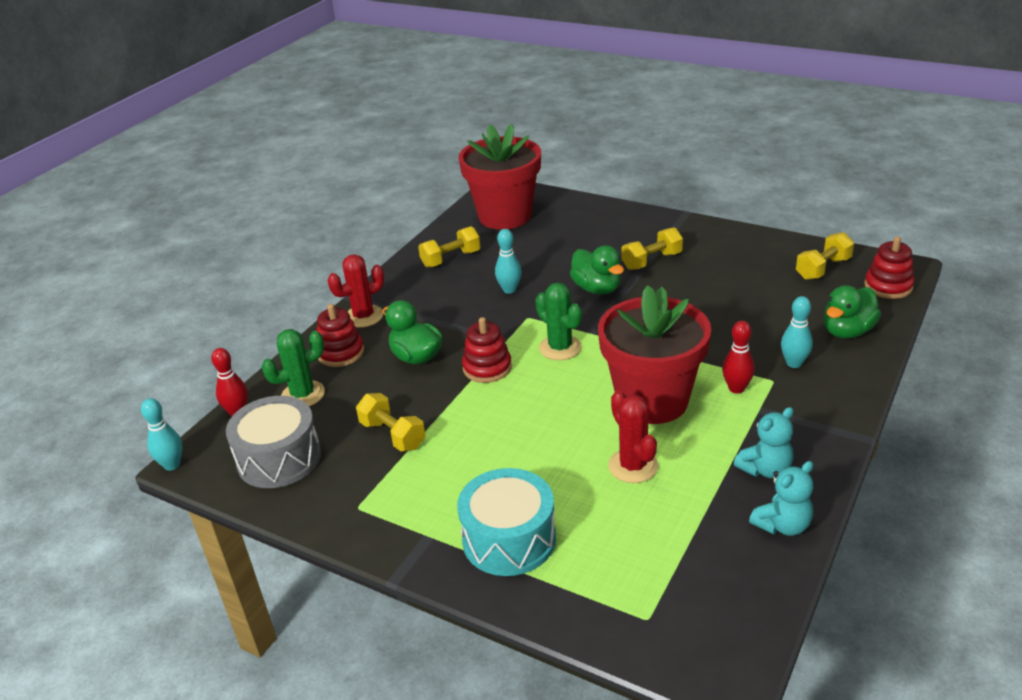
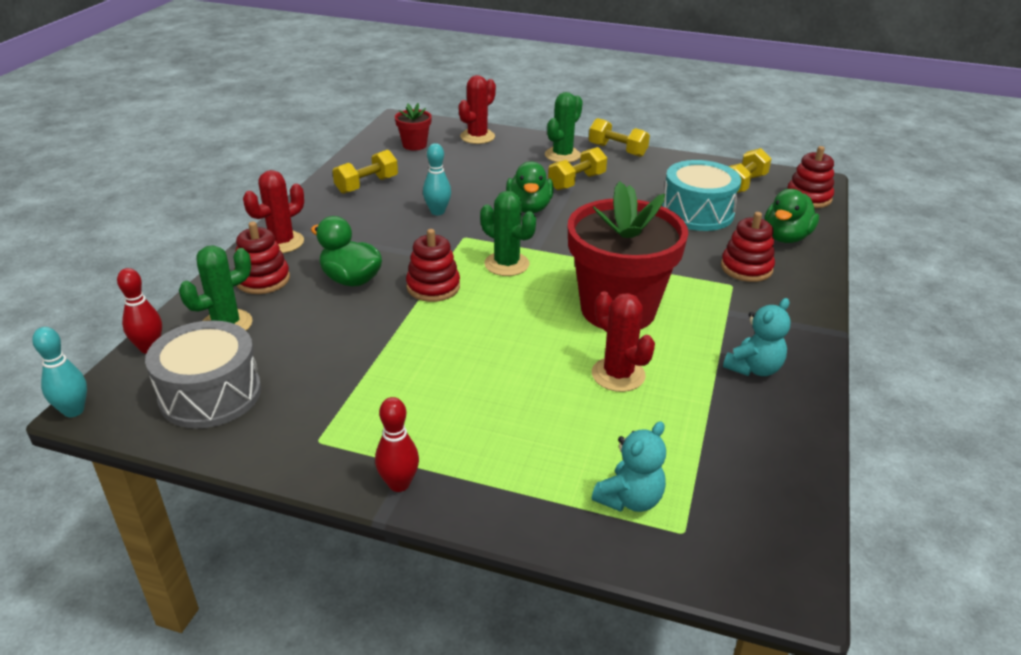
camera: 15 degrees left, 0 degrees up
(393, 435) = (343, 360): yellow dumbbell -> yellow dumbbell (617, 150)
(505, 216) = (414, 145): red flower pot -> red flower pot, size x0.43
(509, 539) = (505, 460): turquoise drum -> turquoise drum (697, 212)
(567, 208) = (477, 137): none -> red cactus
(597, 289) = (529, 208): green duck -> green duck turned 45 degrees clockwise
(646, 230) = (562, 155): none -> green cactus
(736, 388) = (699, 294): red bowling pin -> red bowling pin (399, 484)
(782, 525) = (790, 422): turquoise teddy bear -> turquoise teddy bear (629, 499)
(794, 363) = (746, 268): turquoise bowling pin -> red stacking toy

